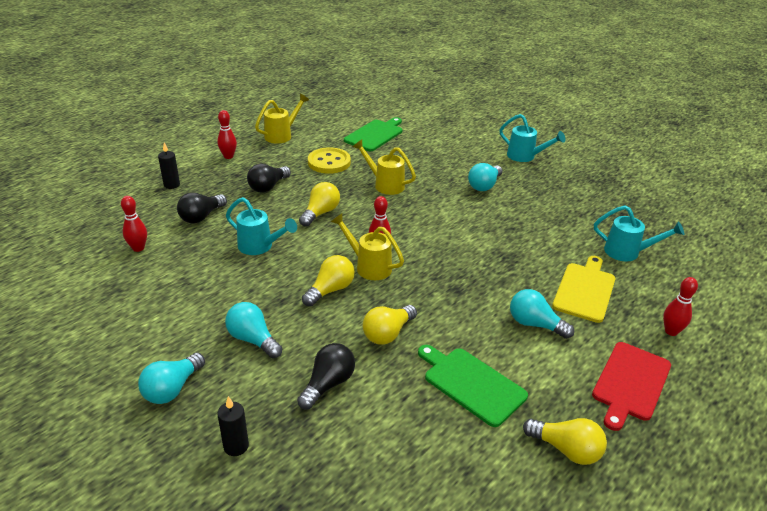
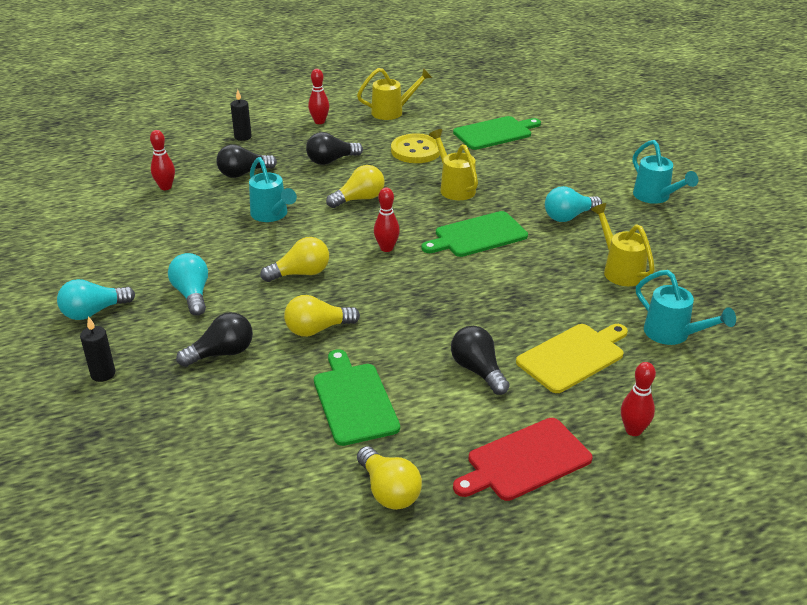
camera: 30 degrees right, 0 degrees up
(368, 266) = (359, 262): yellow watering can -> yellow watering can (619, 270)
(436, 218) = (477, 235): none -> green cutting board
(535, 324) = (478, 370): turquoise light bulb -> black light bulb

